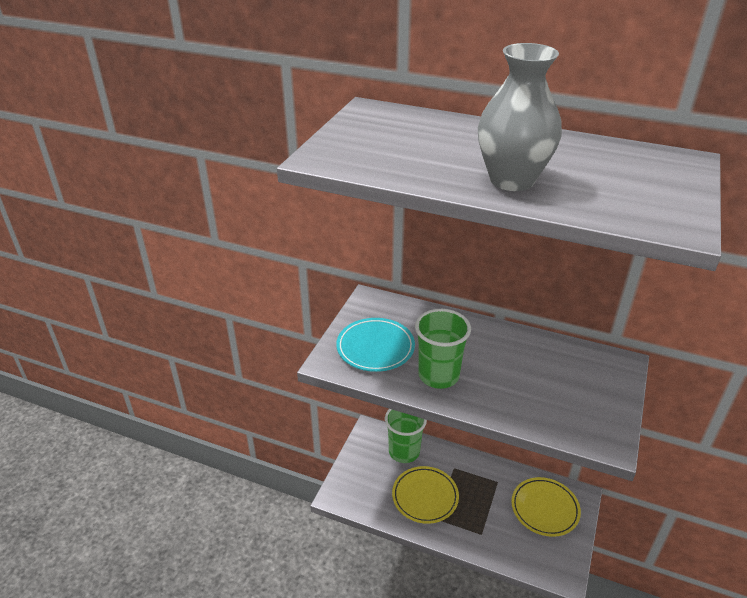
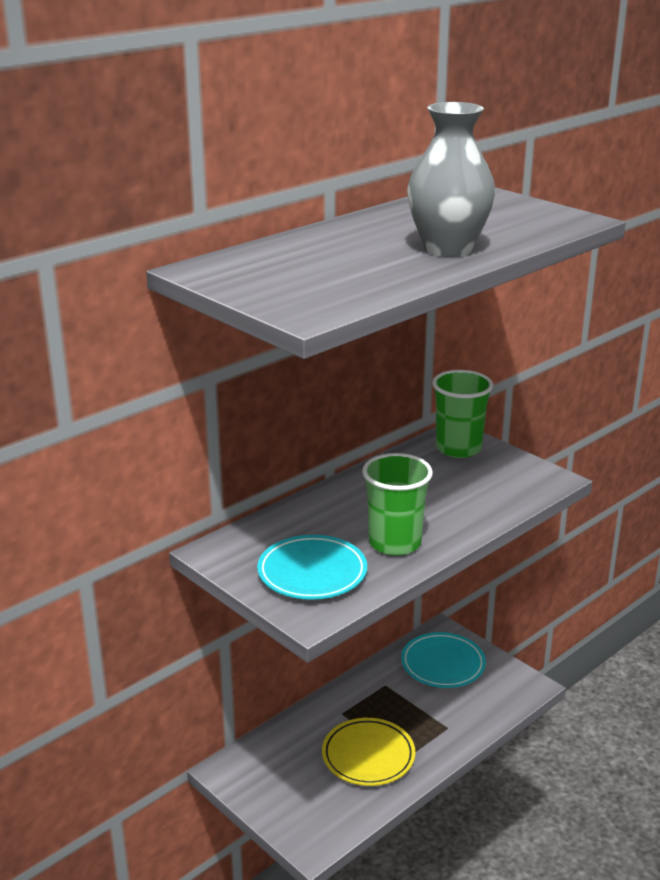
camera: 65 degrees left, 10 degrees down
(404, 451) = (286, 749): green cup -> green cup (458, 448)
(544, 509) = (443, 664): yellow plate -> turquoise plate

